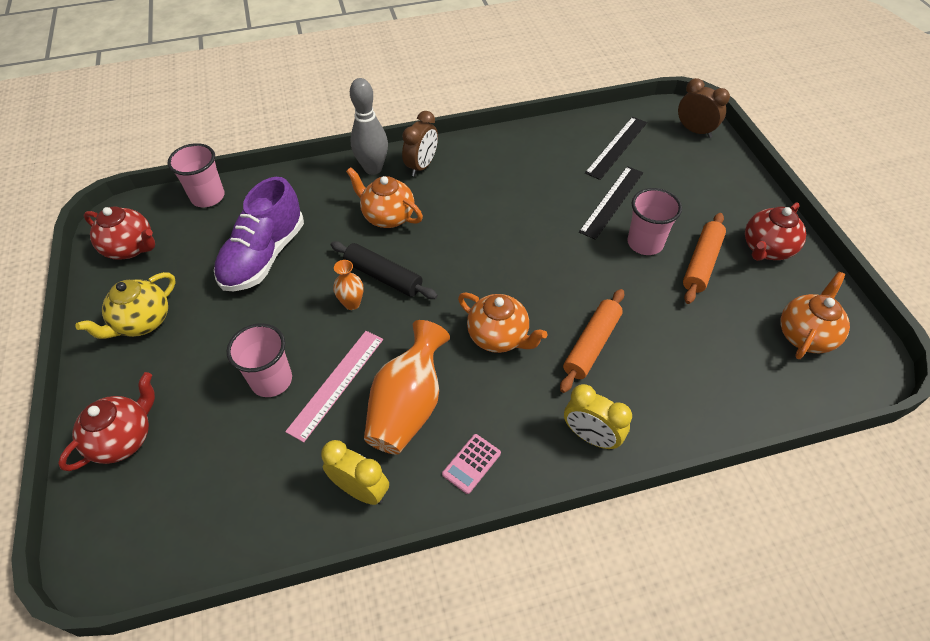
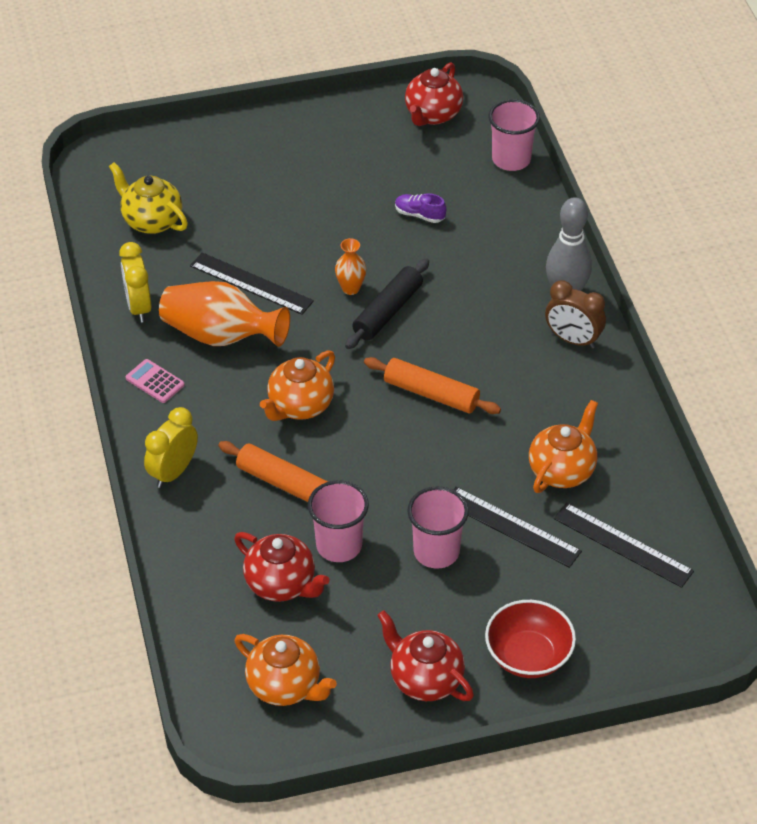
camera: 90 degrees right, 5 degrees down
(124, 438) = (206, 153): red teapot -> red teapot (281, 584)
(142, 322) = (334, 141): yellow teapot -> yellow teapot (151, 221)
(264, 256) = (419, 215): purple shoe -> purple shoe, size x0.41
(271, 380) = (259, 238): pink cup -> pink cup (339, 545)
(336, 384) = (251, 283): pink ruler -> black ruler
(361, 490) = (138, 307): yellow clock -> yellow clock turned 135 degrees clockwise
(387, 216) = (481, 311): orange teapot -> orange teapot (562, 470)
(695, 131) = (667, 644): brown clock -> none
(701, 263) = (401, 605): orange rolling pin -> orange rolling pin (431, 394)
(726, 194) = (528, 656): none -> red bowl

